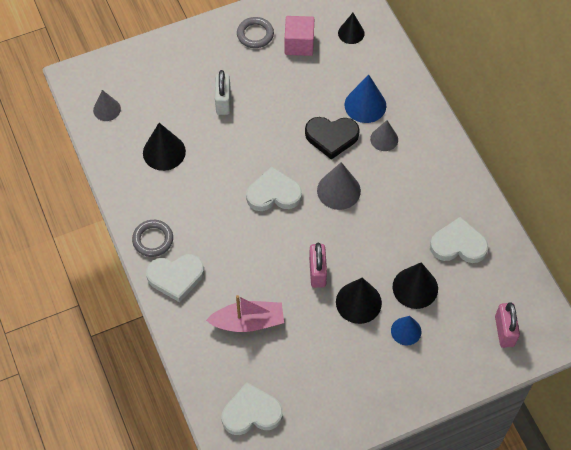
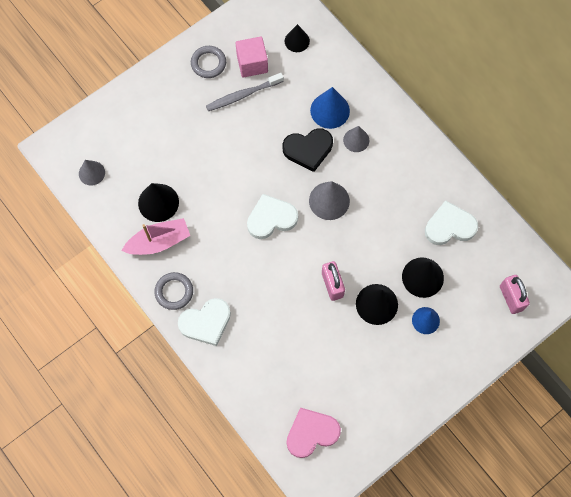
camera: 15 degrees left, 10 degrees up
(223, 102) = (198, 139): white padlock -> none
(248, 322) = (284, 349): pink boat -> pink boat (159, 242)
(251, 412) = (311, 433): white heart -> pink heart
(280, 71) = (243, 95): none -> grey toothbrush

